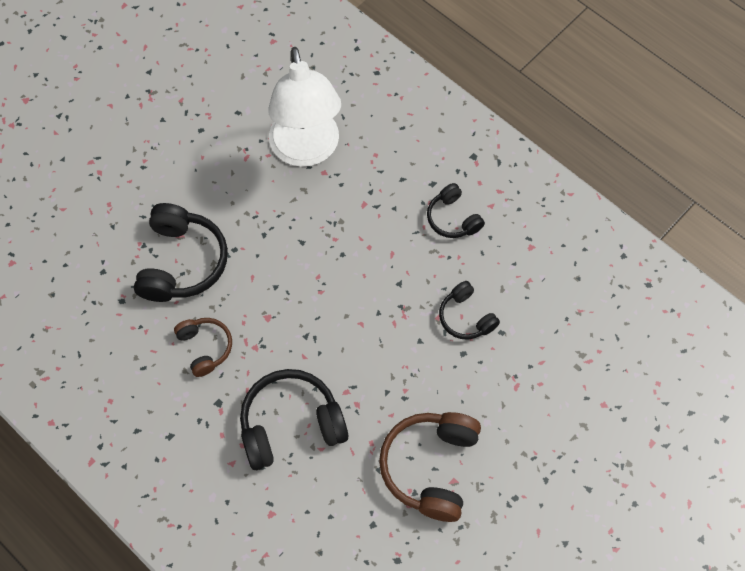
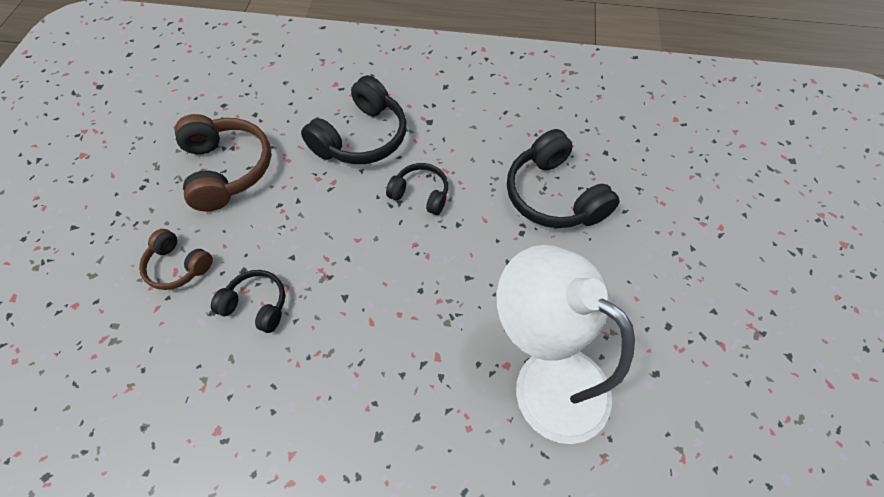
camera: 145 degrees right, 5 degrees down
(205, 348) = (473, 148): brown headphones -> brown headphones (178, 266)
(452, 218) = (328, 406): black headphones -> black headphones (420, 194)

